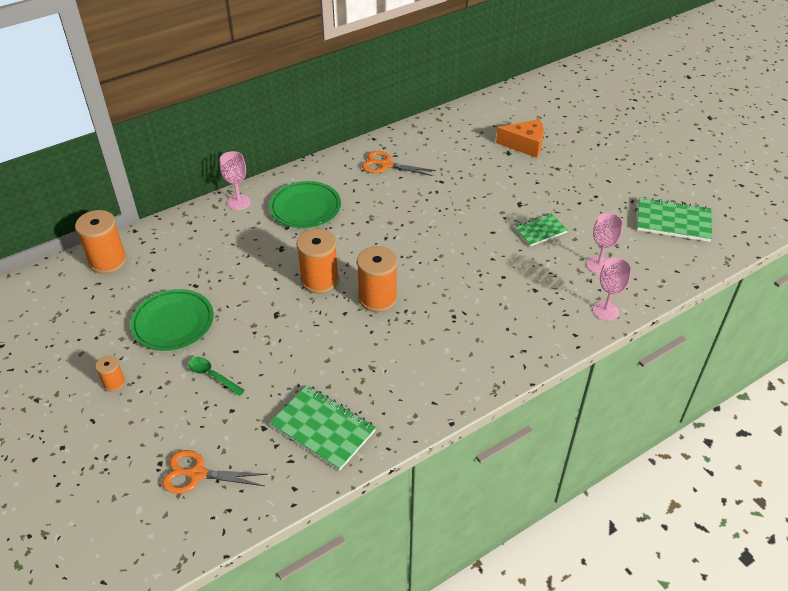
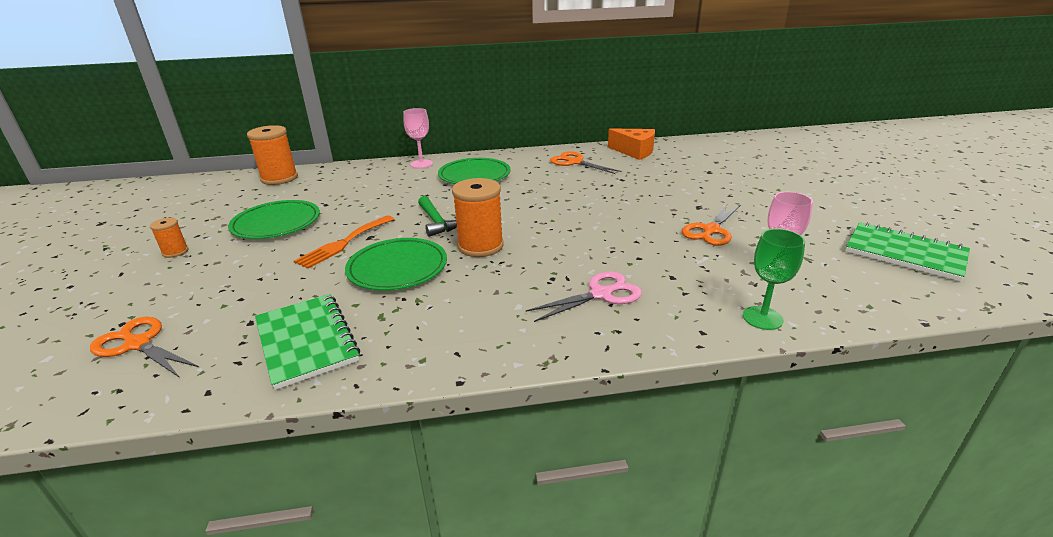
camera: 25 degrees right, 15 degrees down
(212, 376) = (259, 267): green spoon -> none
(260, 328) = (343, 243): none -> orange fork
(319, 280) = (437, 222): orange spool -> green hammer
(330, 341) = (397, 268): none -> green plate
(496, 321) = (600, 294): none -> pink scissors
(525, 145) = (731, 169): orange cheese -> orange cheese (634, 151)
(540, 231) = (711, 230): green notebook -> orange scissors
(605, 311) = (762, 318): pink goblet -> green goblet

